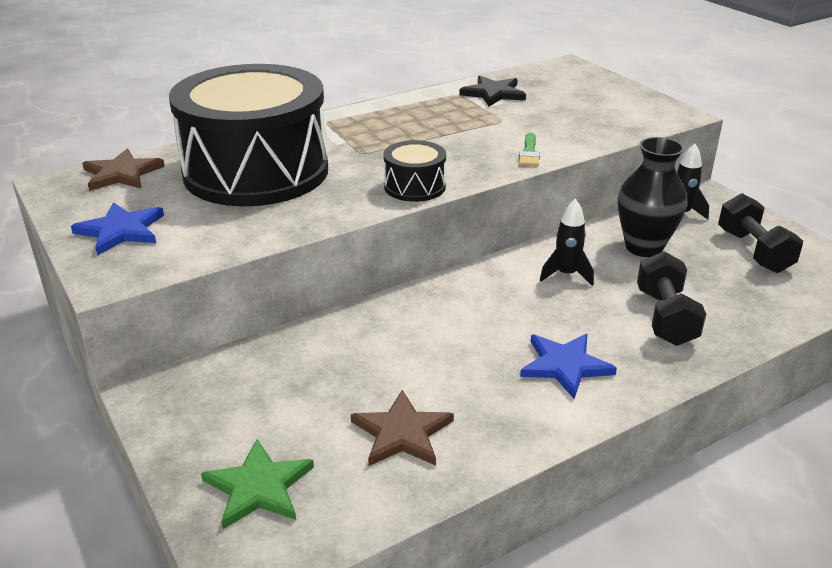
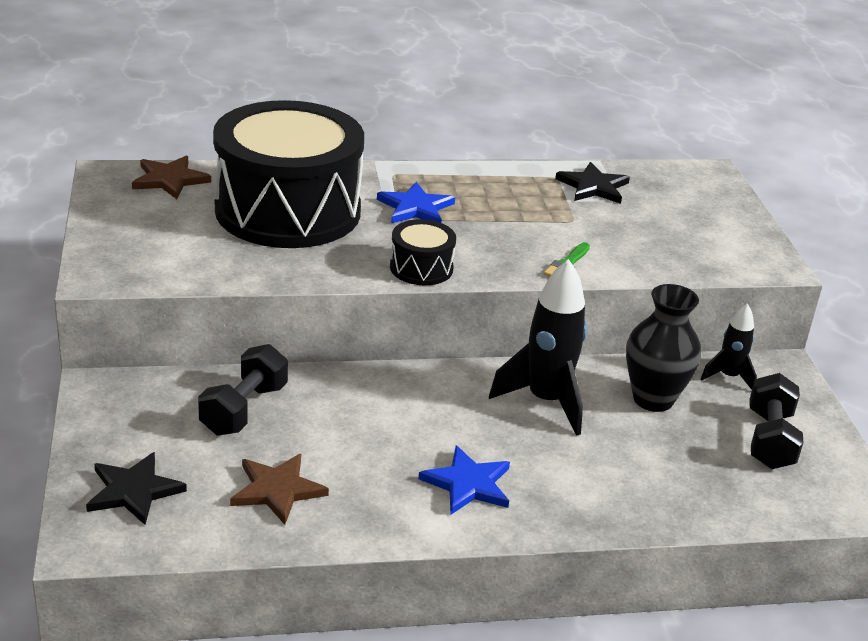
camera: 20 degrees right, 0 degrees up
(121, 231) = (133, 236): blue star -> blue star (415, 208)
(258, 487) = (134, 491): green star -> black star
(566, 275) = (546, 401): black rocket -> black rocket, size x1.81
(665, 317) = (607, 473): black dumbbell -> black dumbbell (244, 409)

